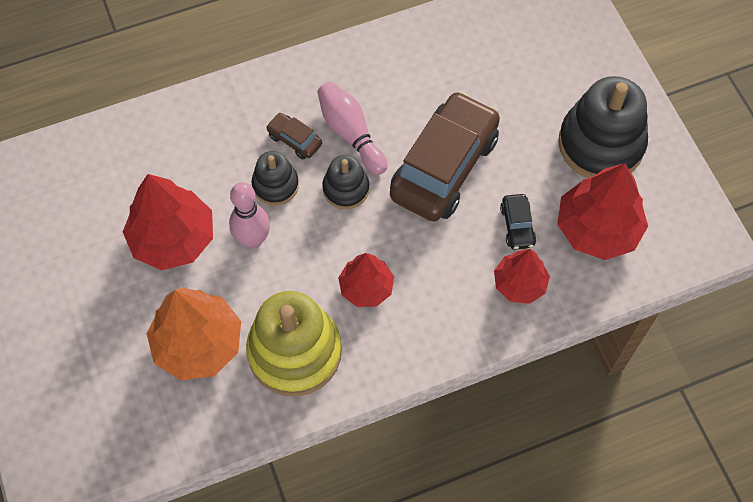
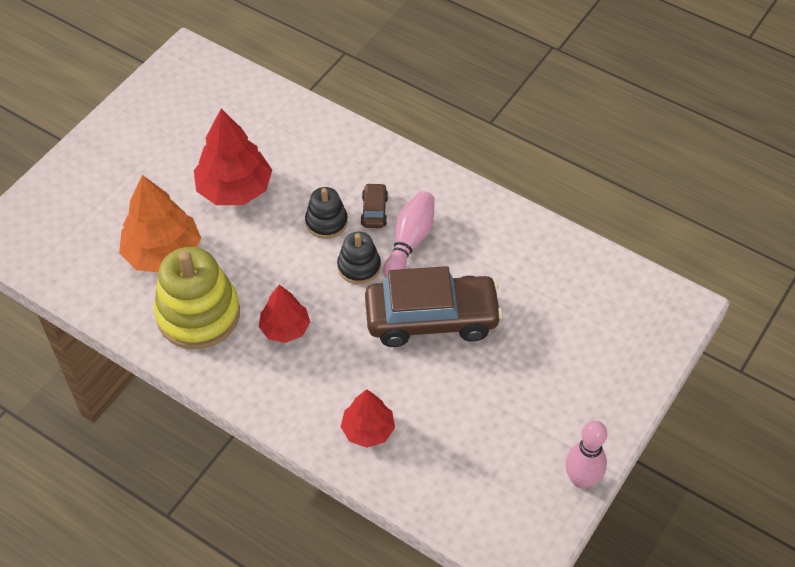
camera: 55 degrees right, 10 degrees down
(253, 239) = (270, 235): pink bowling pin -> pink bowling pin (581, 479)
(517, 226) = (419, 399): black car -> none
(597, 229) = (464, 458): red tree -> none
(601, 144) = (548, 417): black stacking toy -> none

